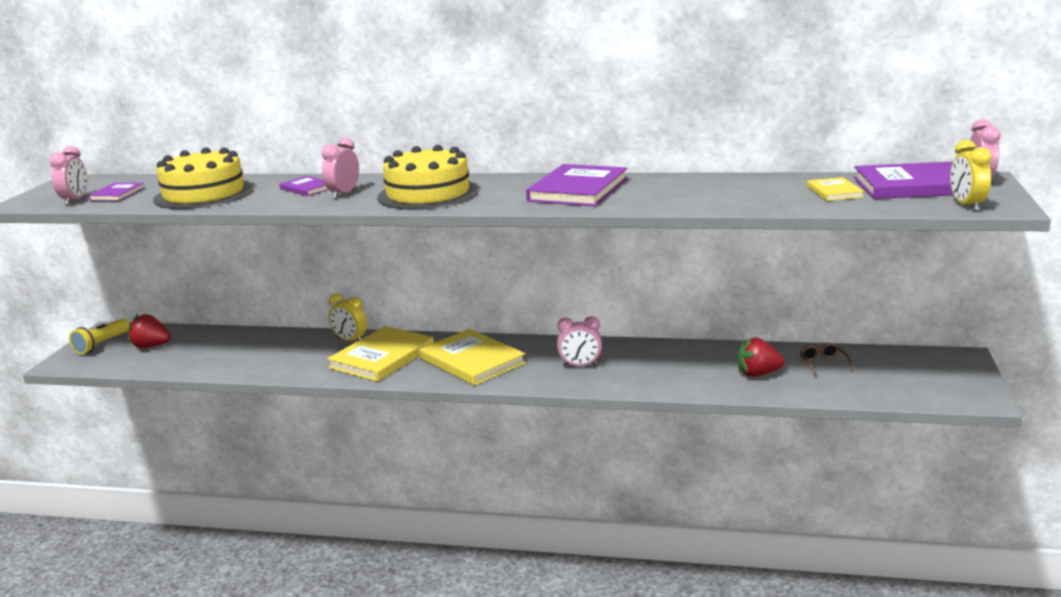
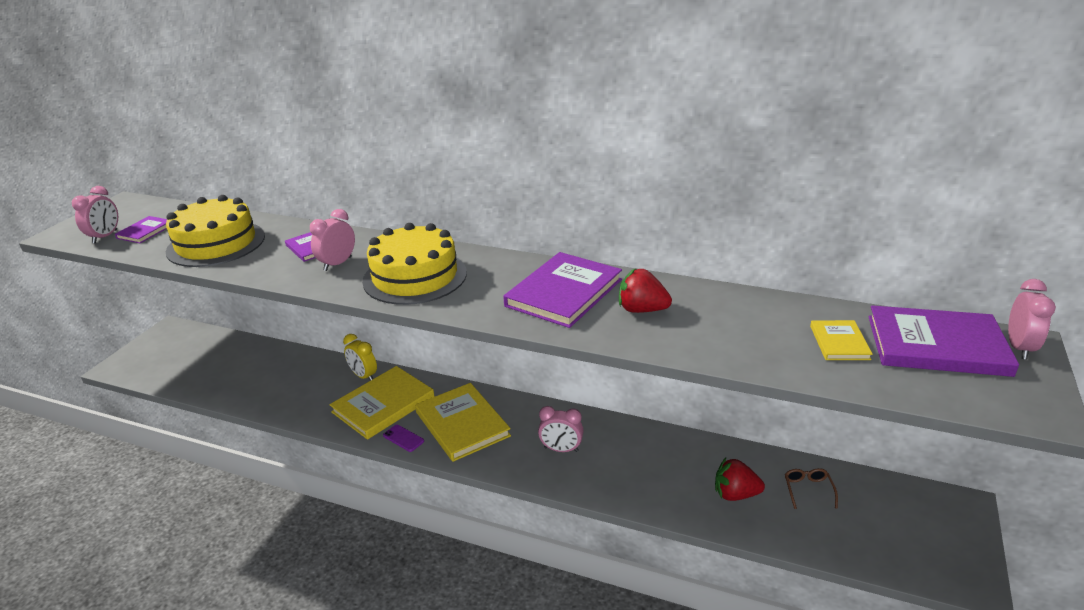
camera: 10 degrees right, 10 degrees up
(102, 344) = (157, 347): yellow flashlight -> none
(151, 346) = (195, 356): red strawberry -> red strawberry (642, 310)
(415, 376) = (403, 438): none -> purple phone
(966, 205) = (993, 400): yellow clock -> none

